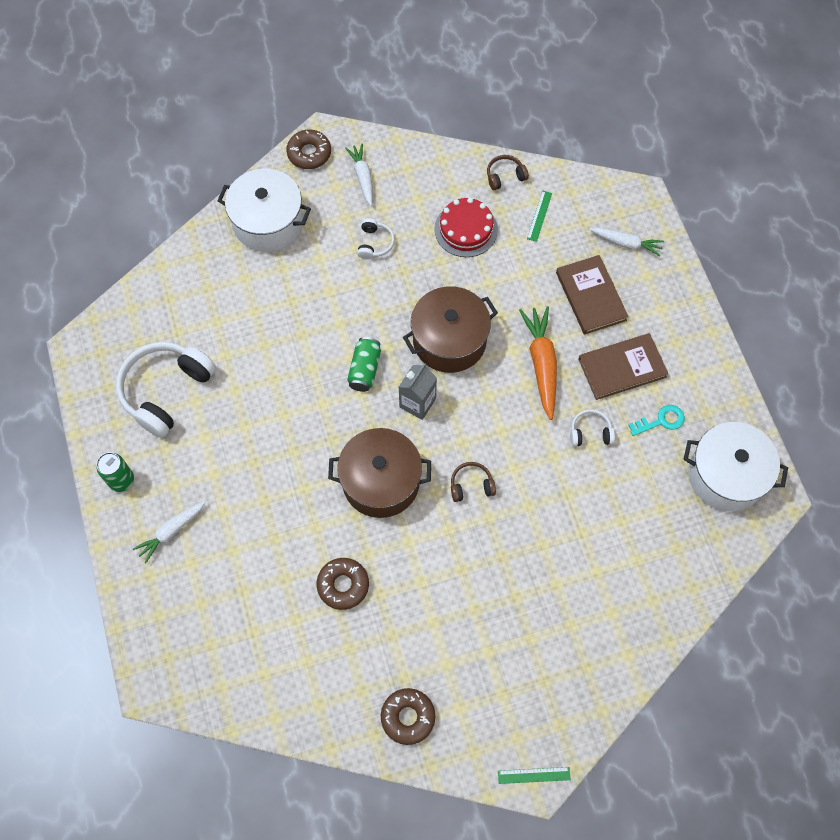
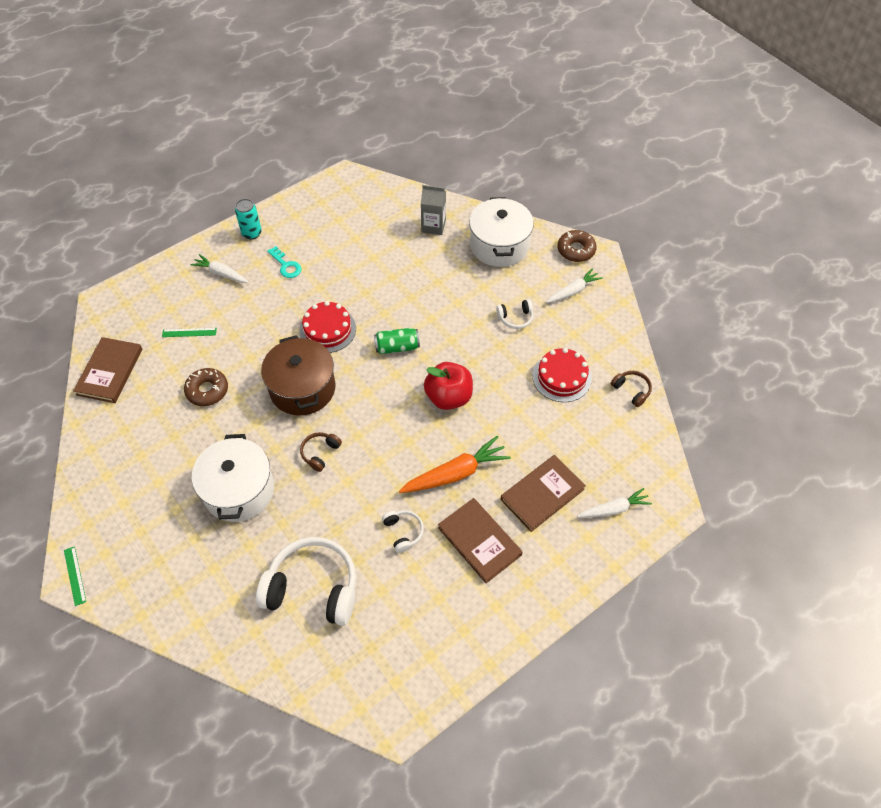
camera: 70 degrees right, 10 degrees down
(121, 480) = (252, 233): green can -> turquoise can
(166, 391) = (330, 233): white headphones -> white headphones (313, 588)
(269, 694) = (110, 372): none -> brown book
(310, 433) = (327, 329): none -> red cake
(408, 717) = (108, 468): brown donut -> none
(417, 403) = (381, 392): grey carton -> grey carton (433, 226)
(449, 340) = (448, 397): brown pot -> red apple
(471, 485) = (320, 453): brown headphones -> brown headphones turned 120 degrees counterclockwise
(539, 216) = (605, 429): green ruler -> green ruler (189, 332)
(626, 243) = (614, 509): white carrot -> white carrot turned 105 degrees counterclockwise
(661, 421) = (438, 591): turquoise key -> turquoise key (286, 265)
(726, 475) = (402, 667): white pot -> white pot (239, 490)

